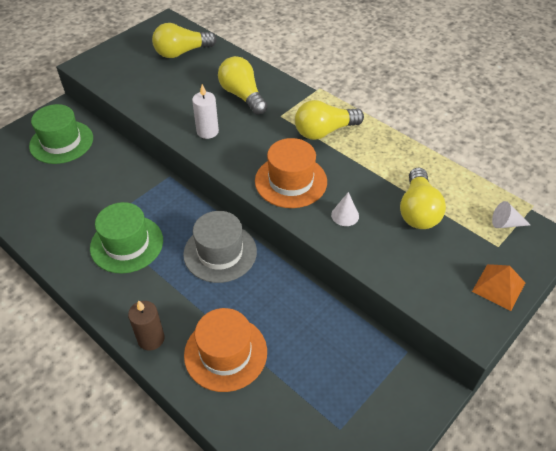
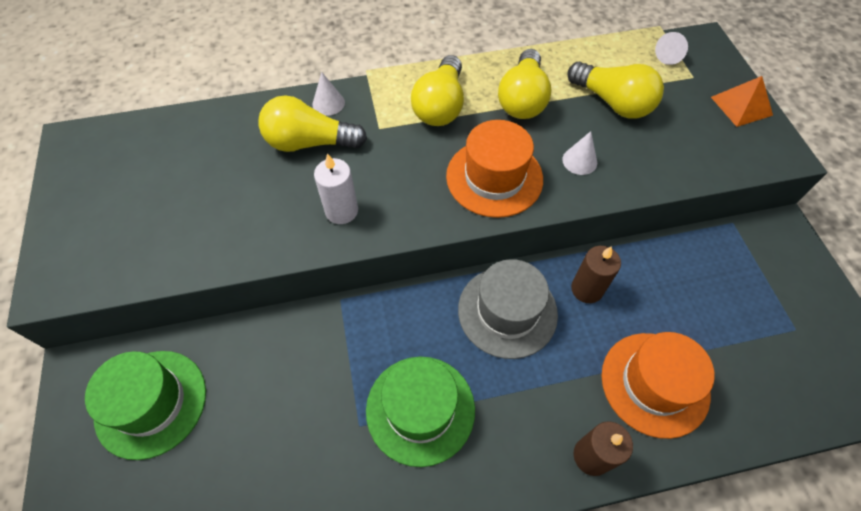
camera: 55 degrees left, 10 degrees up
(182, 52) = (158, 158): yellow light bulb -> yellow light bulb (522, 99)
(270, 286) = (587, 289): none -> brown candle
(278, 87) = (328, 103): none -> white cone

